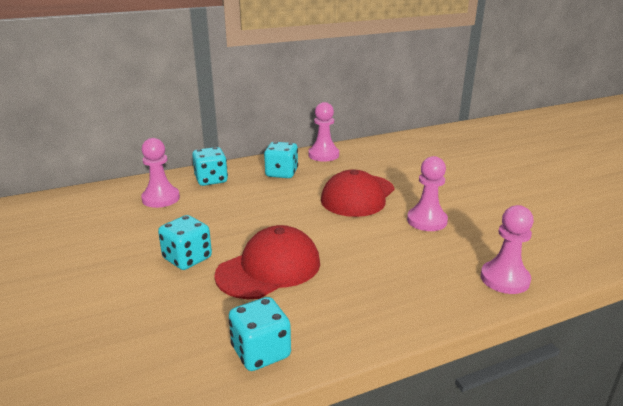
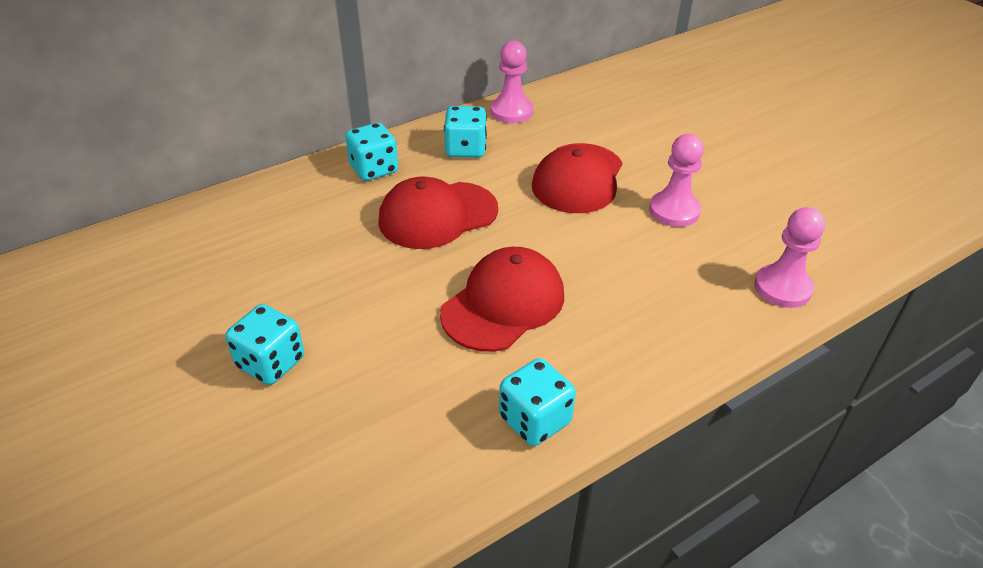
camera: 10 degrees left, 15 degrees up
(161, 198) = (317, 207): pink pawn -> none
(187, 258) = (395, 300): turquoise dice -> turquoise dice (271, 363)
(244, 209) = (437, 215): none -> red cap

